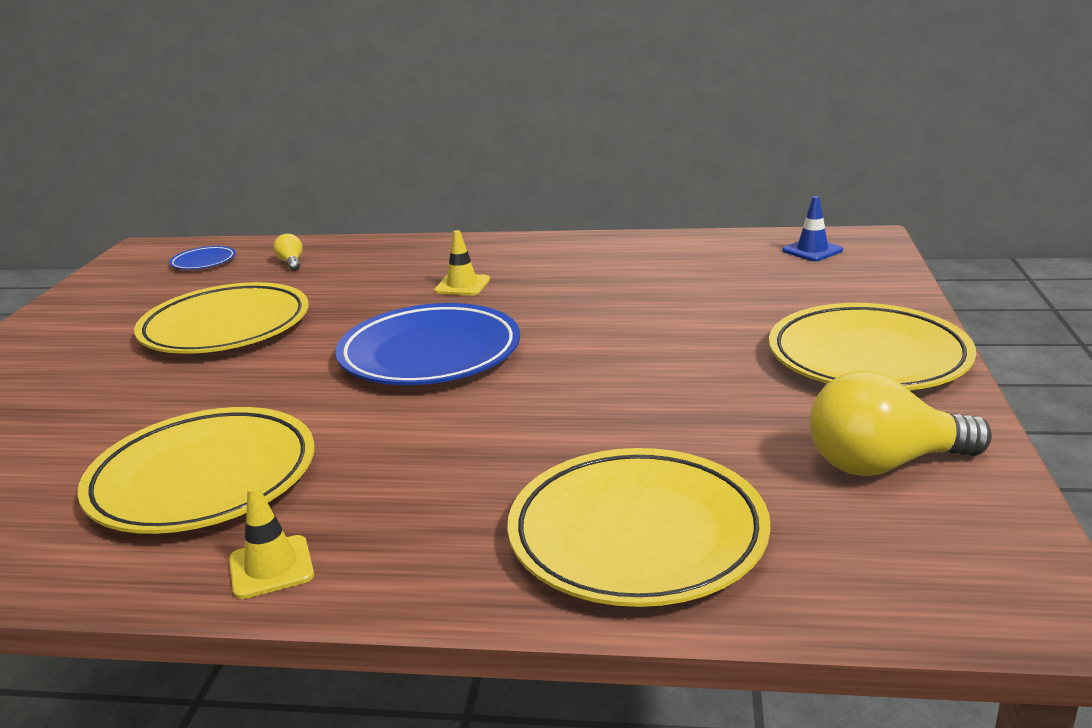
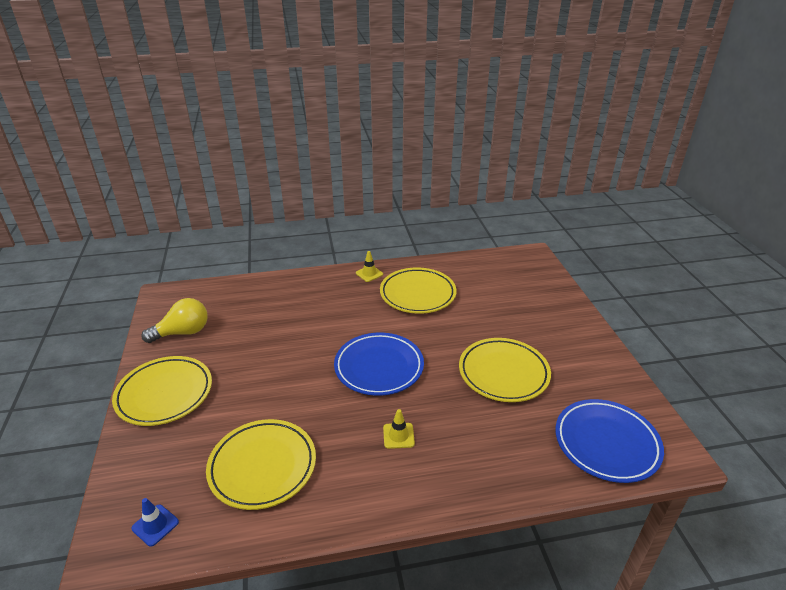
camera: 160 degrees right, 10 degrees up
(203, 262) = (606, 443): blue plate -> blue plate, size x2.21
(291, 263) = (540, 451): yellow light bulb -> none
(637, 536) = (267, 296): yellow plate -> yellow plate (262, 466)

